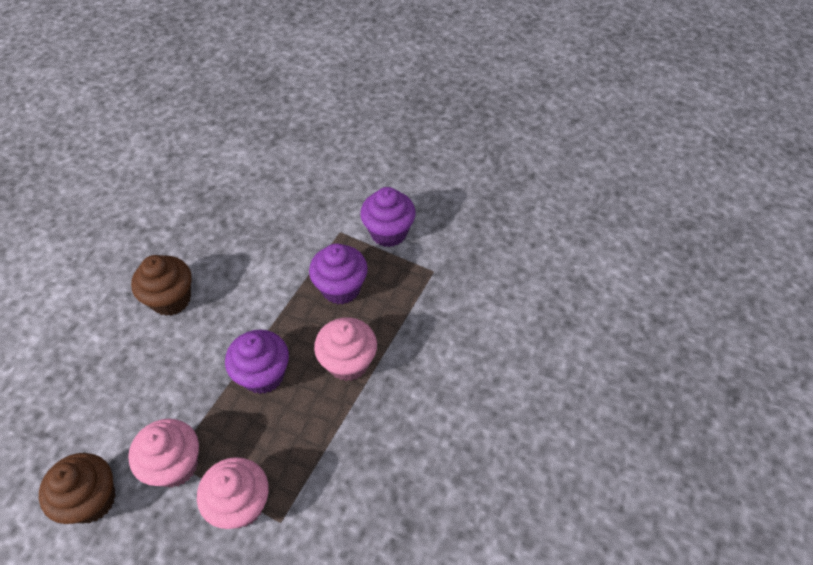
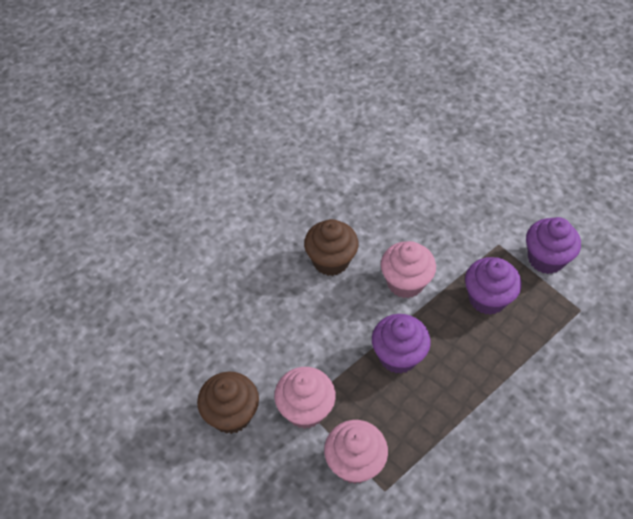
camera: 20 degrees right, 0 degrees up
(348, 362) = (478, 370): pink cupcake -> pink cupcake (405, 282)

